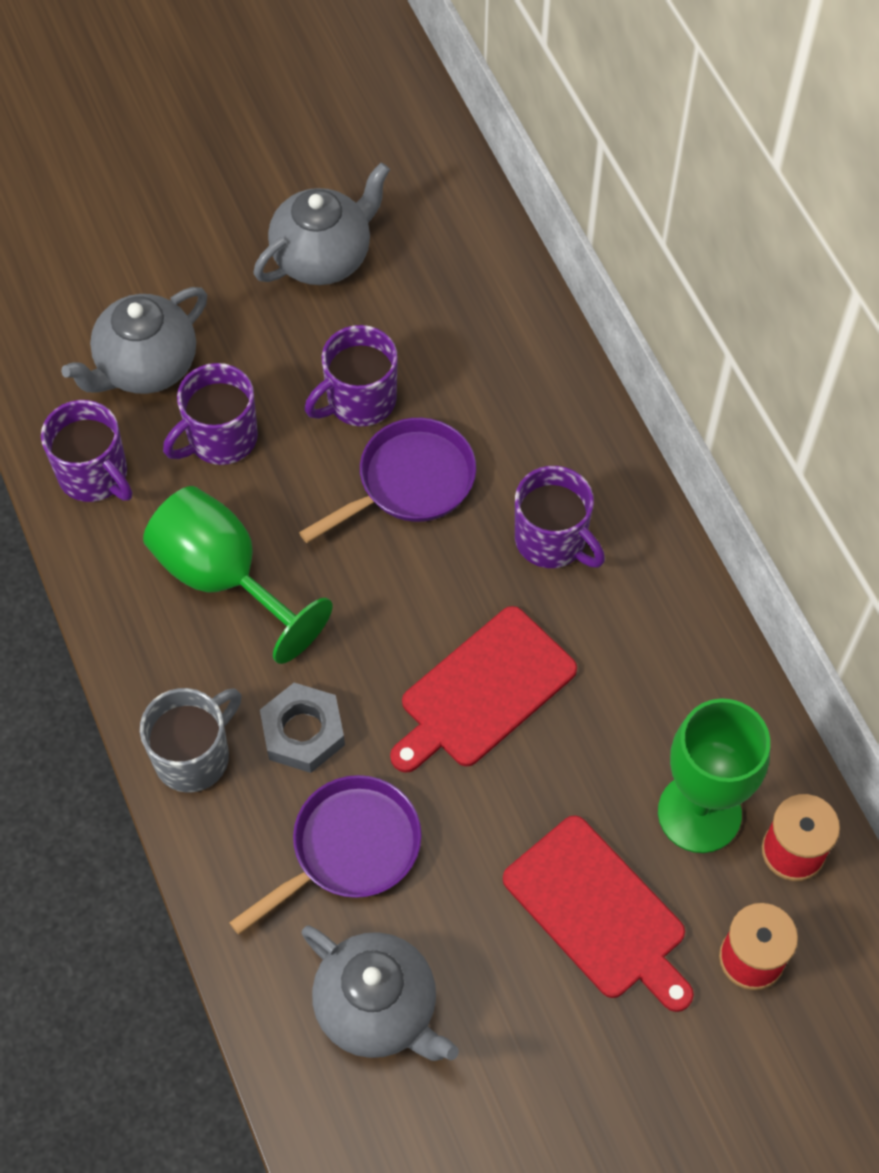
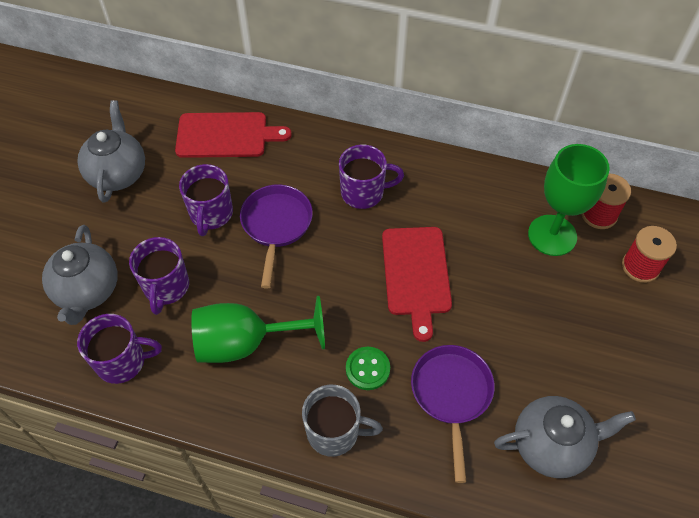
camera: 50 degrees left, 5 degrees down
(194, 756) = (334, 432): grey mug -> grey mug turned 105 degrees clockwise
(303, 732) = (367, 369): grey nut -> green button
(598, 912) = (572, 310): red cutting board -> red cutting board (226, 135)

